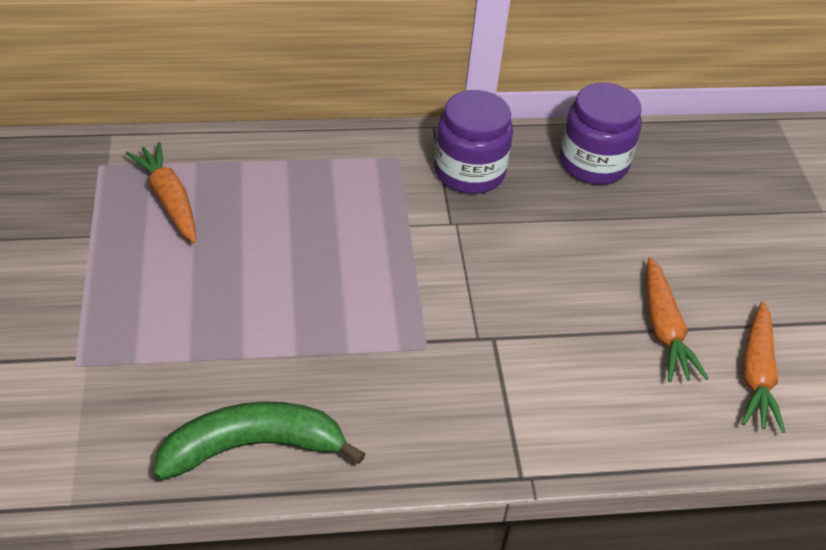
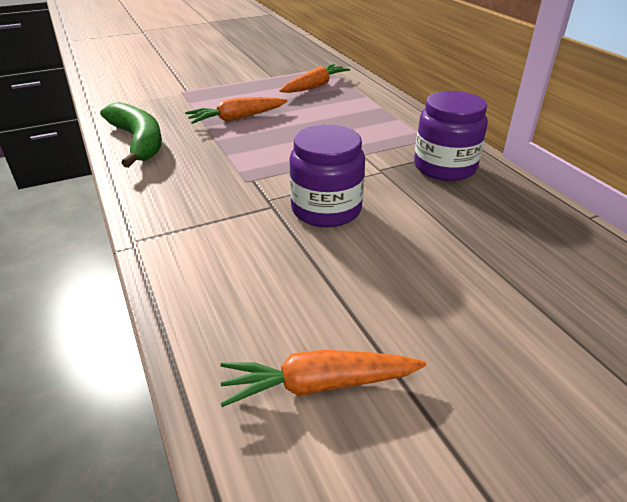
camera: 75 degrees right, 10 degrees down
(593, 163) = (531, 224): purple jar -> purple jar (326, 209)
(664, 329) = (342, 300): orange carrot -> orange carrot (236, 118)

